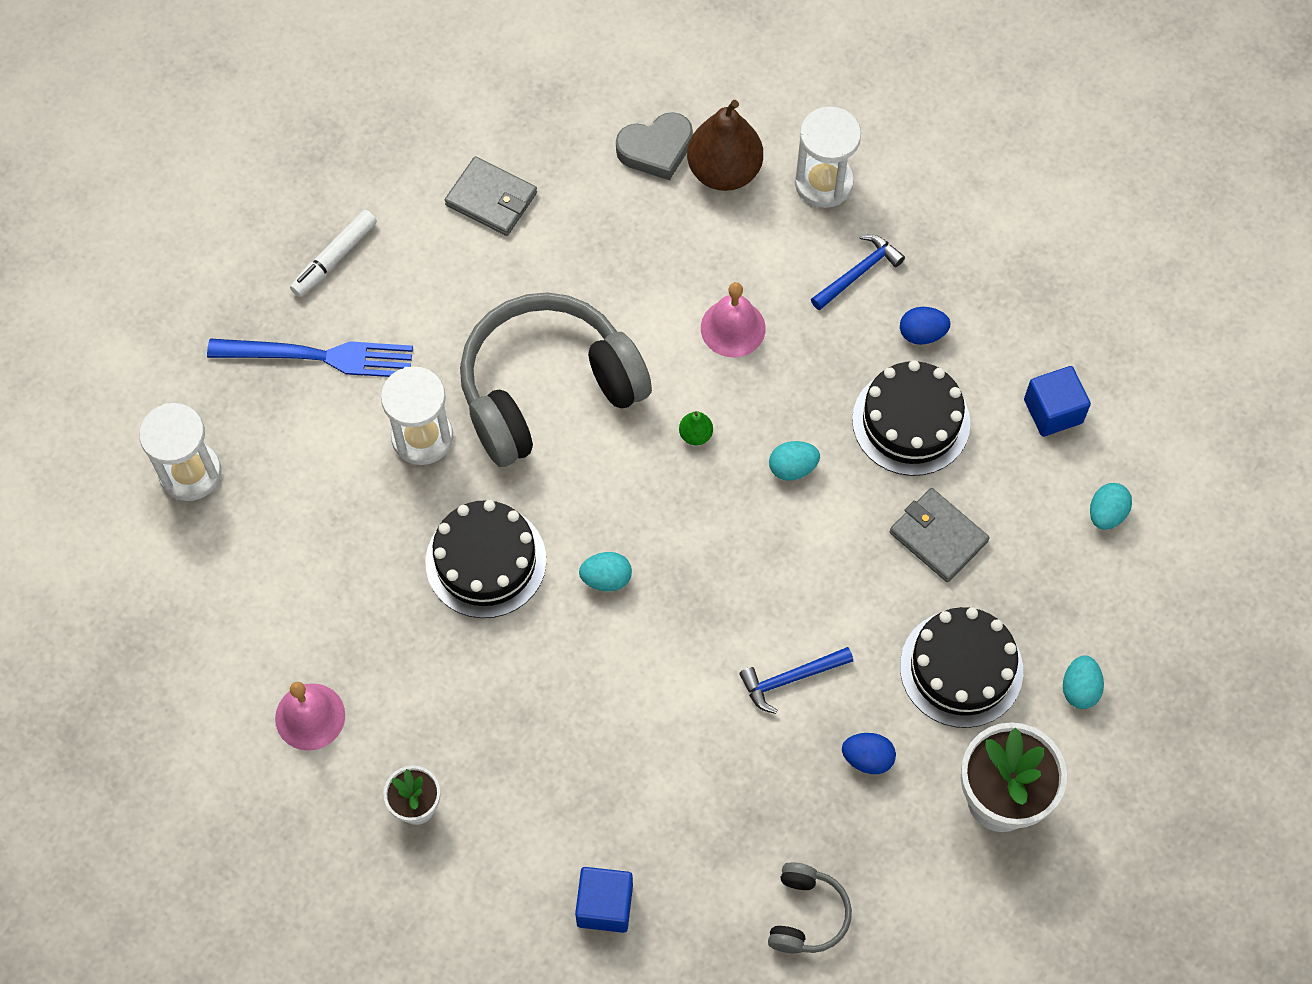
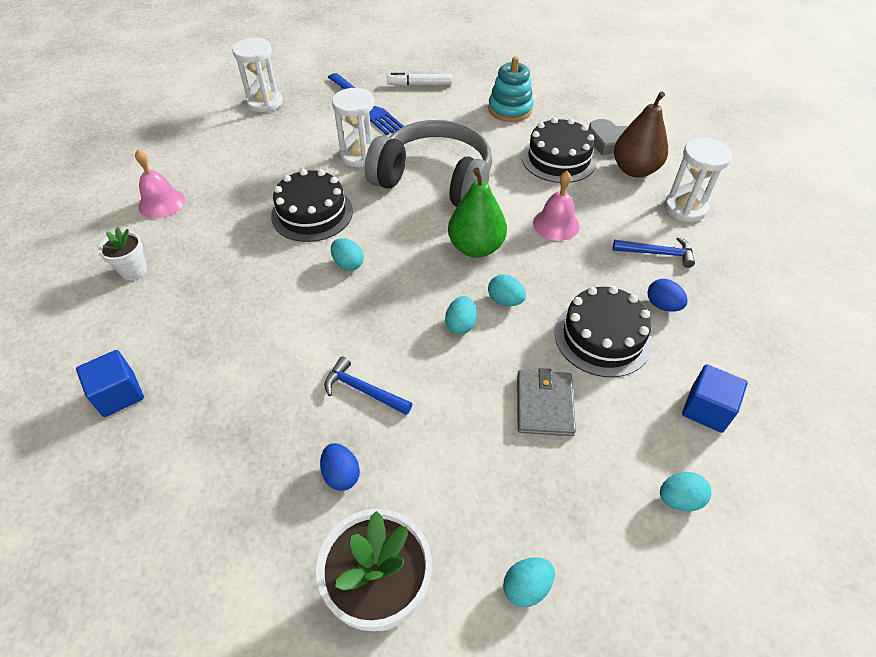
camera: 50 degrees right, 15 degrees down
(491, 199) = (510, 109): grey wallet -> turquoise stacking toy
(695, 435) = (476, 247): green pear -> green pear, size x2.33
(787, 533) = (460, 325): none -> turquoise egg
(806, 914) = (184, 520): grey headphones -> none
(961, 668) = (464, 487): black cake -> black cake (558, 159)

